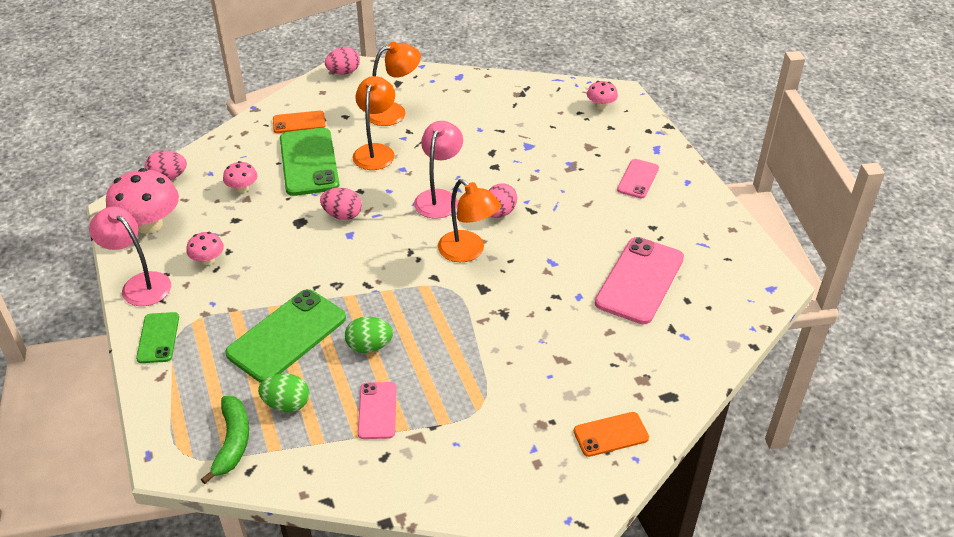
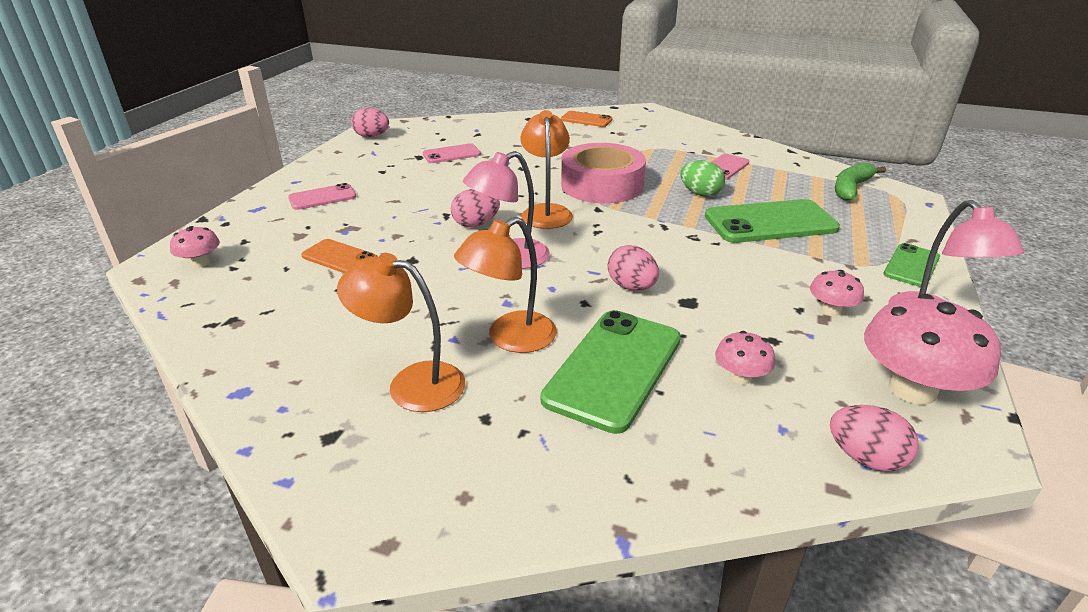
camera: 140 degrees left, 10 degrees down
(287, 404) = (795, 190): green egg -> none
(299, 122) = (568, 448): orange phone -> orange phone (339, 258)
(343, 72) = (373, 525): pink egg -> pink egg (372, 136)
(462, 311) = (602, 185): none -> pink tape
(640, 280) = (451, 154): pink phone -> pink phone, size x0.55

